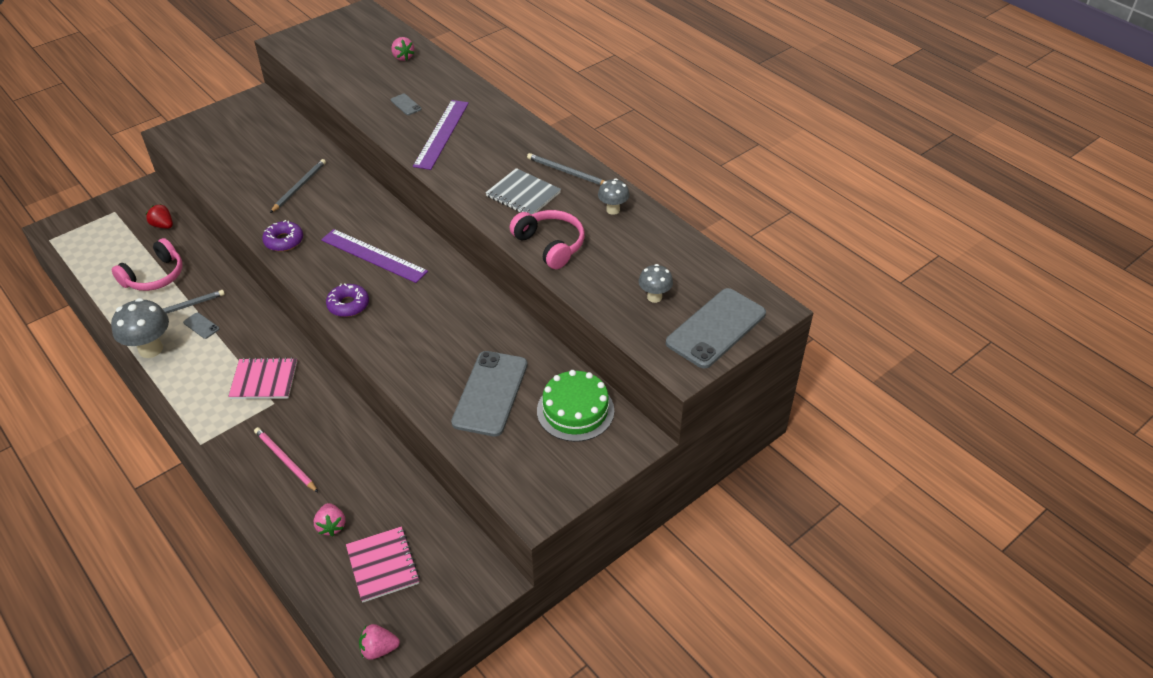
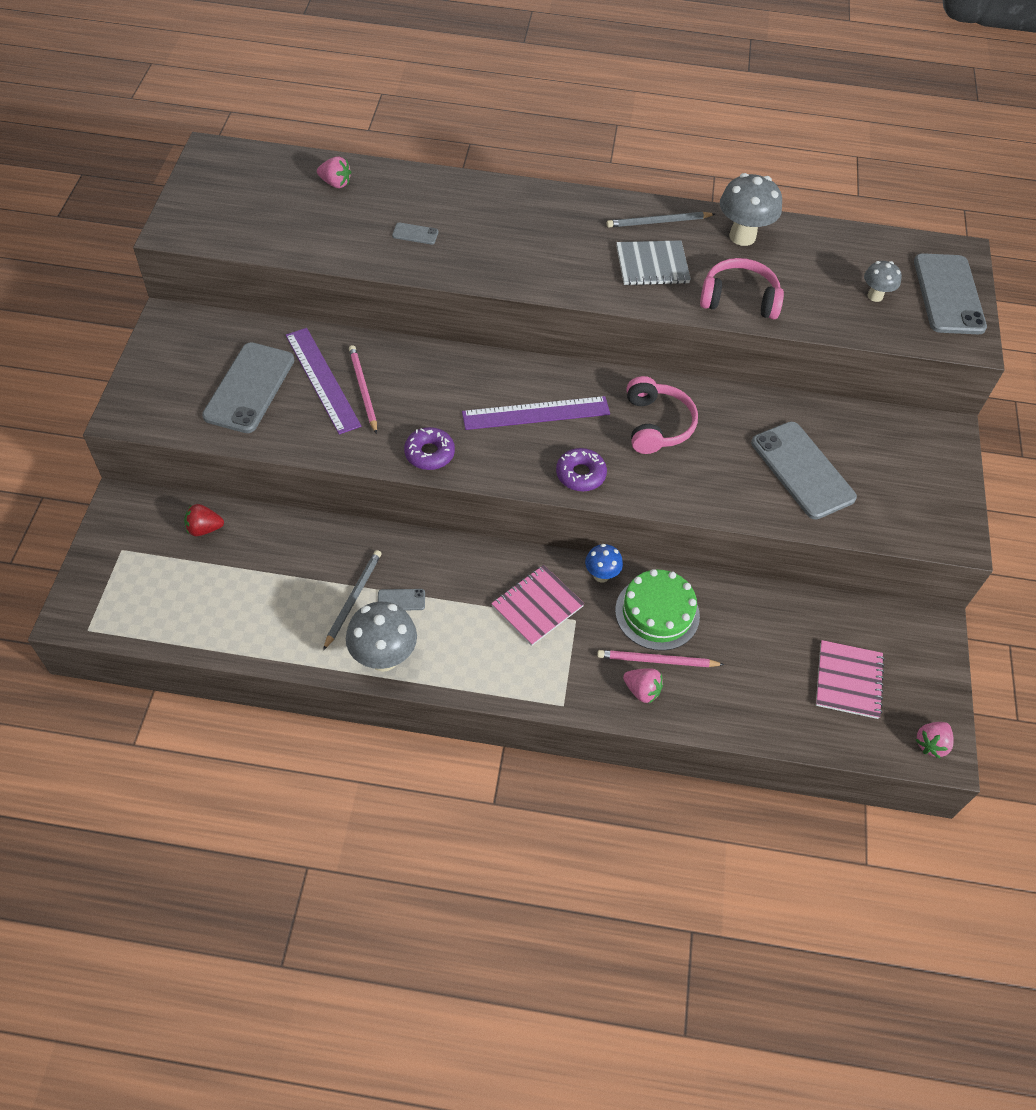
camera: 45 degrees left, 10 degrees up
(155, 276) = (277, 586): pink headphones -> pink headphones (657, 425)
(245, 153) = (249, 388): none -> grey phone
(299, 187) = (363, 389): grey pencil -> pink pencil
(324, 389) = (601, 575): none -> blue mushroom
(331, 526) = (769, 683): pink strawberry -> pink strawberry (642, 690)
(383, 565) = (848, 680): pink notebook -> pink notebook turned 75 degrees clockwise
(441, 134) = (494, 246): purple ruler -> purple ruler (322, 380)
(575, 410) = (879, 439): green cake -> green cake (657, 613)
(613, 210) = (742, 236): grey mushroom -> grey mushroom, size x1.75

